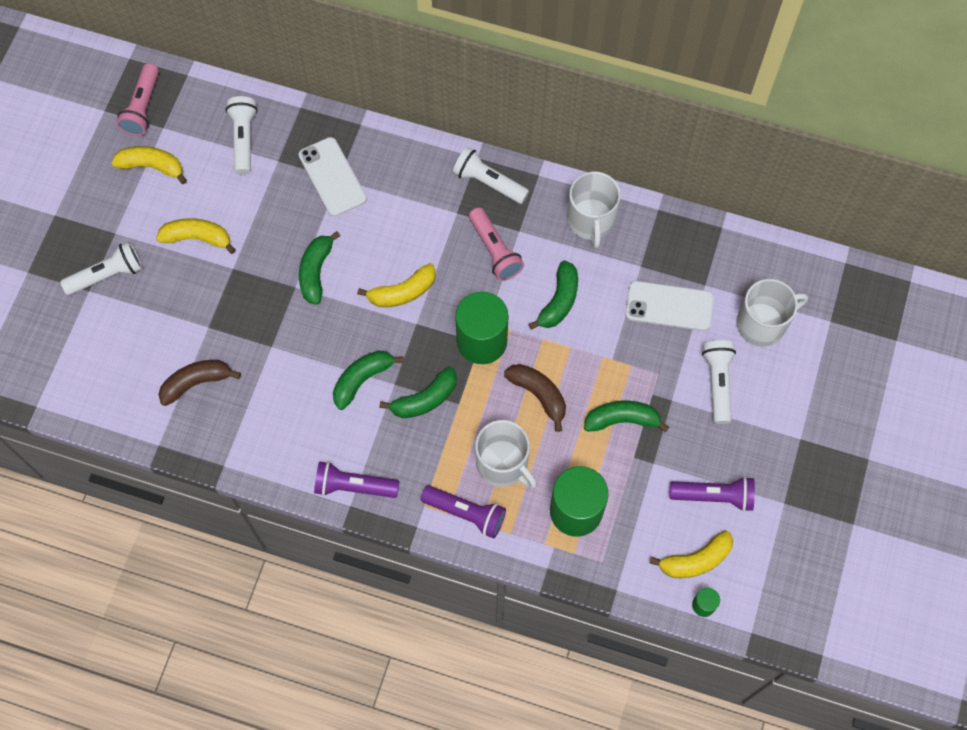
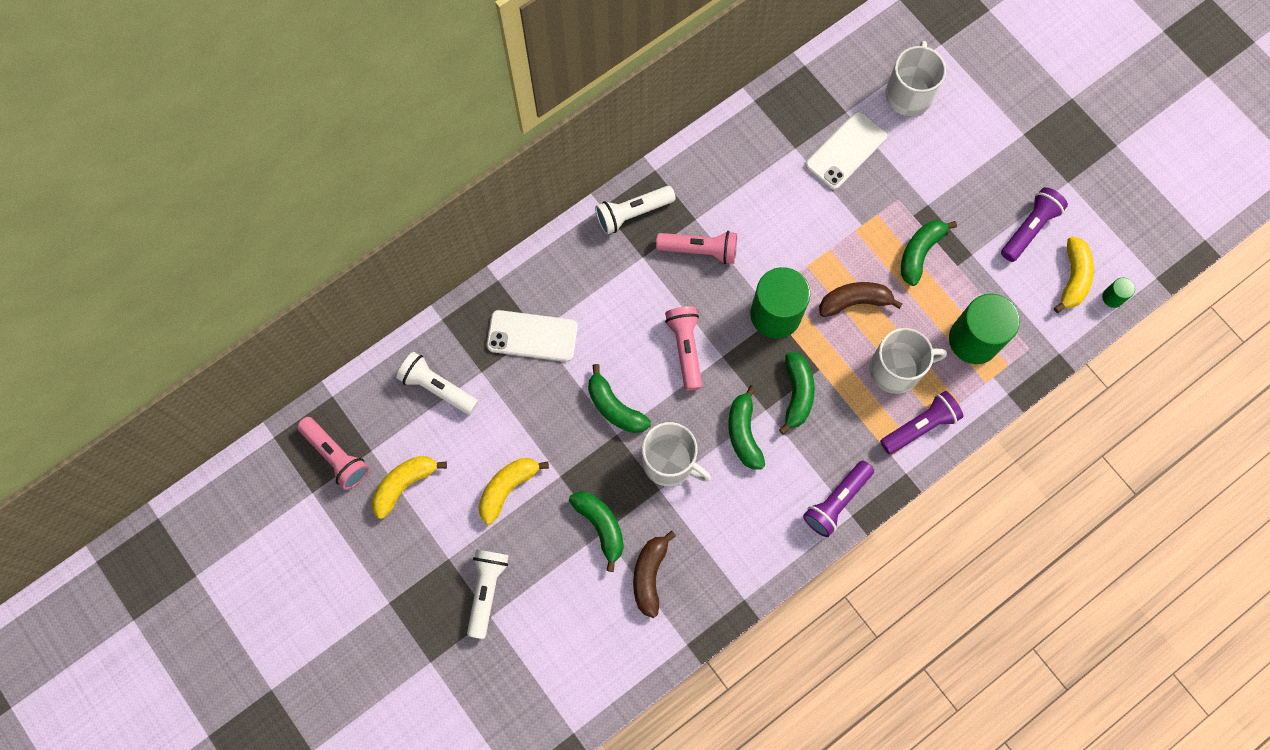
camera: 55 degrees left, 5 degrees up
(402, 292) = (685, 348): yellow banana -> pink flashlight
(559, 301) = (782, 230): green banana -> green banana (601, 526)
(591, 220) = (727, 158): white mug -> white mug (670, 462)
(718, 383) = (937, 161): white flashlight -> none

